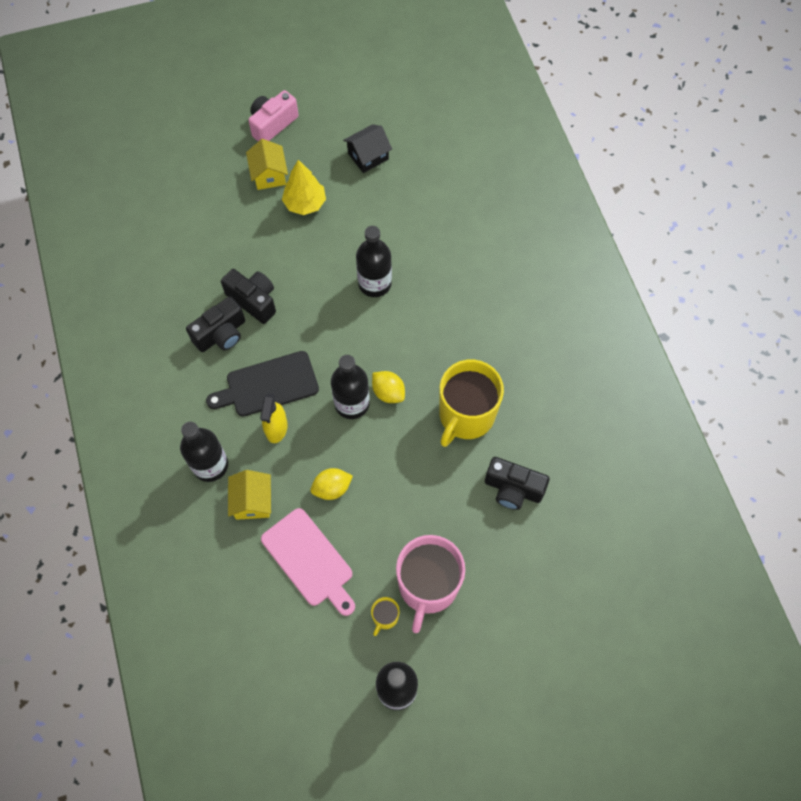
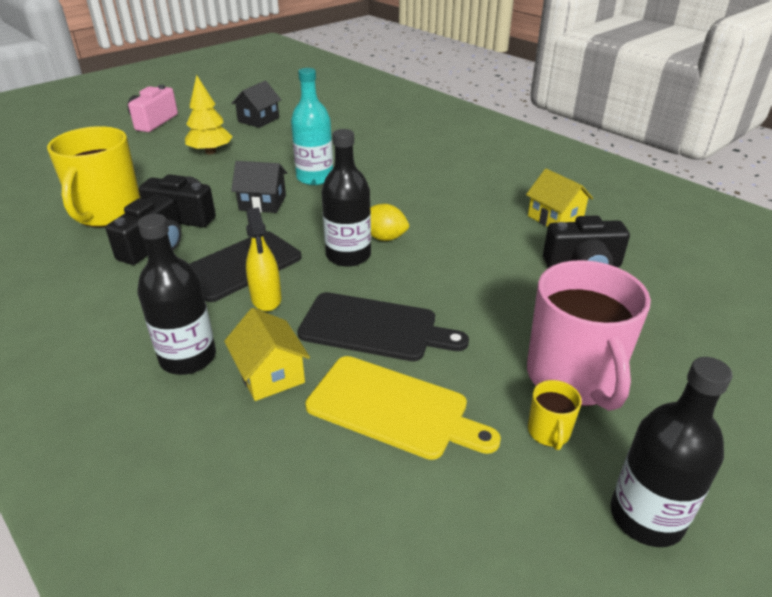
camera: 25 degrees left, 30 degrees down
(269, 175) = (163, 145): yellow house -> yellow house (555, 218)
(309, 560) = (393, 408): pink cutting board -> yellow cutting board
(318, 305) = (263, 203): none -> black house
(332, 488) = (374, 328): yellow lemon -> black cutting board
(374, 283) = (315, 178): black bottle -> turquoise bottle
(466, 415) = (481, 231): yellow mug -> yellow mug (108, 213)

